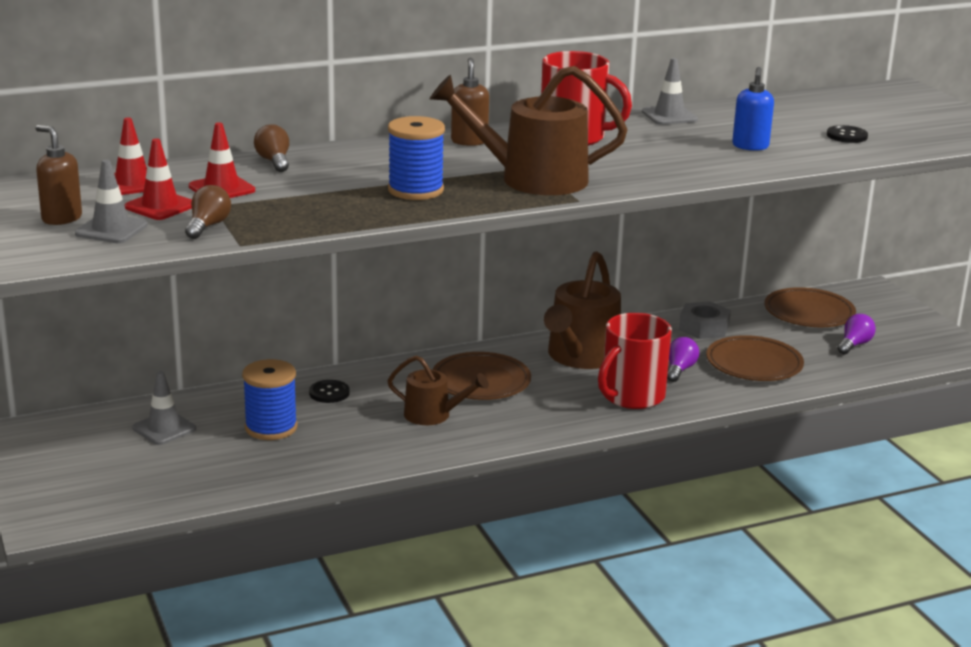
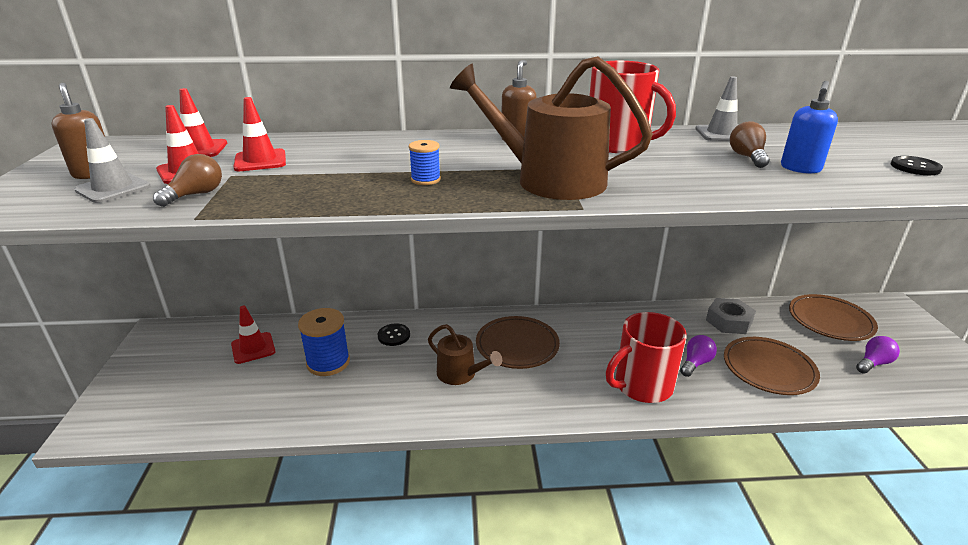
camera: 20 degrees right, 5 degrees up
(164, 428) = (253, 348): grey traffic cone -> red traffic cone
(274, 161) = (334, 142): brown light bulb -> brown light bulb (747, 157)
(415, 190) = (425, 180): blue spool -> blue spool, size x0.53
(581, 356) = (611, 334): brown watering can -> none

